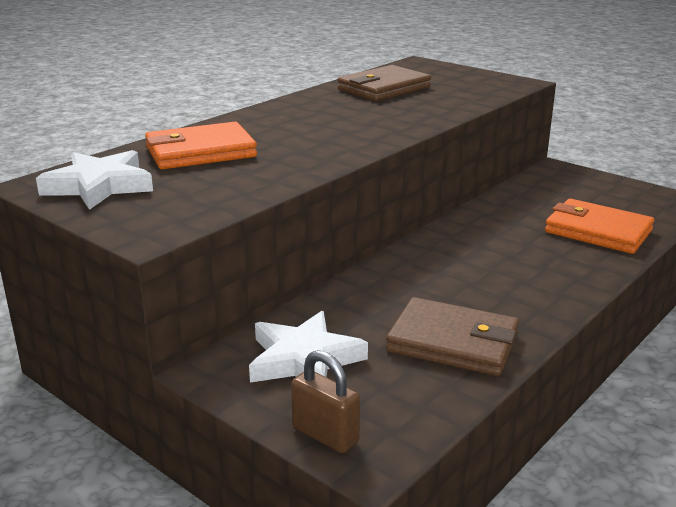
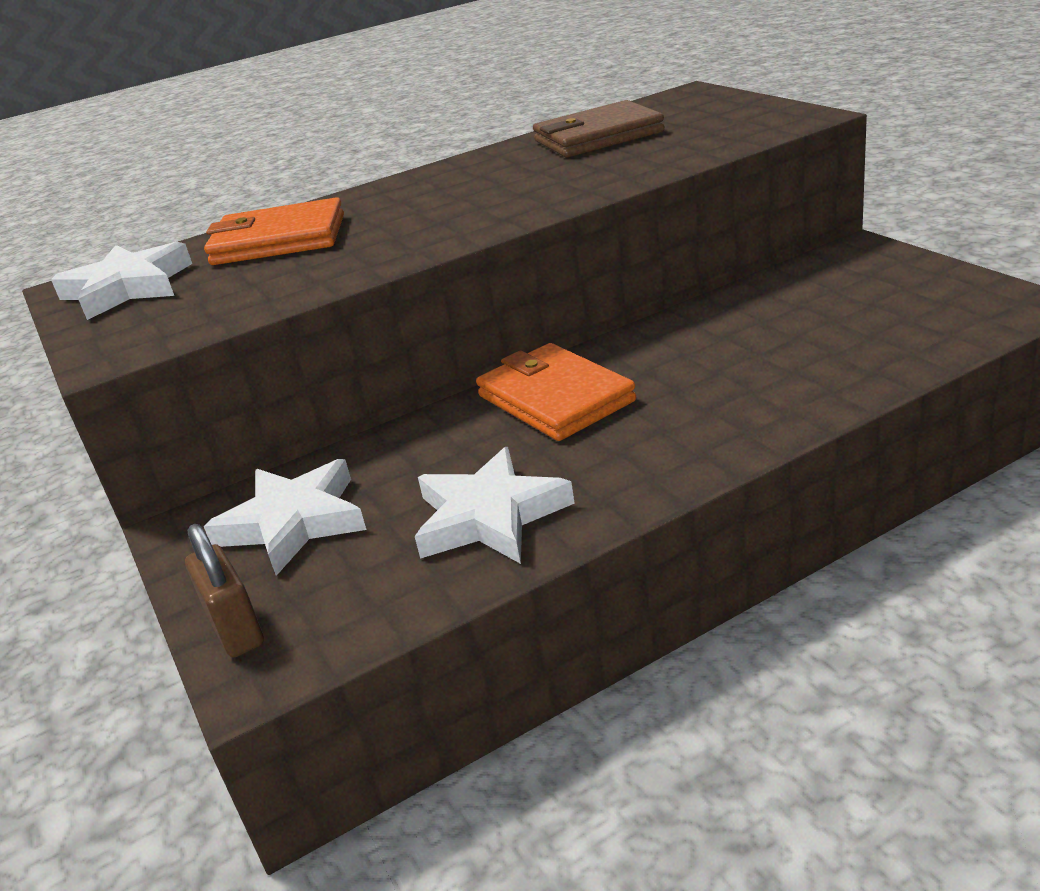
camera: 25 degrees right, 5 degrees up
(453, 342) = (490, 516): brown wallet -> white star
(598, 231) = (841, 354): orange wallet -> orange wallet (555, 398)

